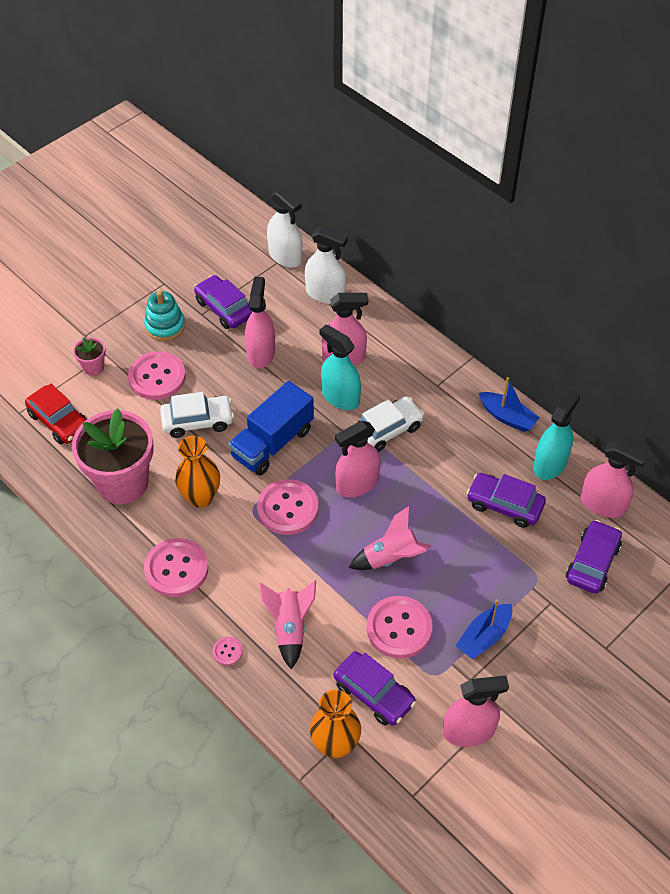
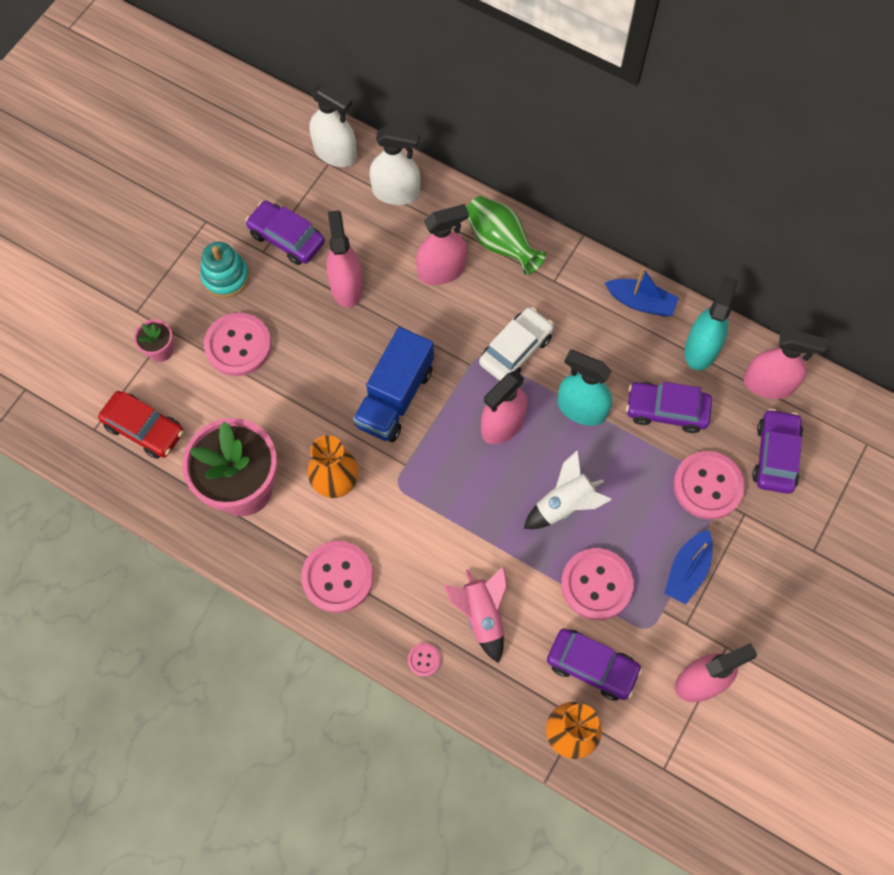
camera: 15 degrees left, 15 degrees up
(197, 421) = (302, 390): white car -> none
(287, 508) = (436, 473): pink button -> pink button (708, 486)
(340, 397) = (452, 321): turquoise spray bottle -> turquoise spray bottle (581, 408)
(391, 558) = (564, 504): pink rocket -> white rocket
(400, 348) = (500, 244): none -> green vase

